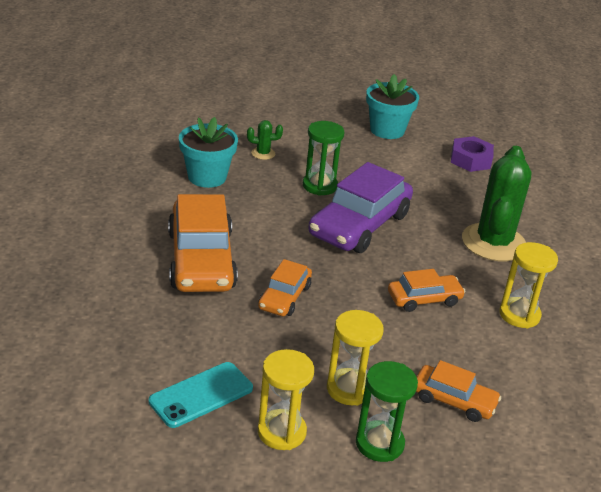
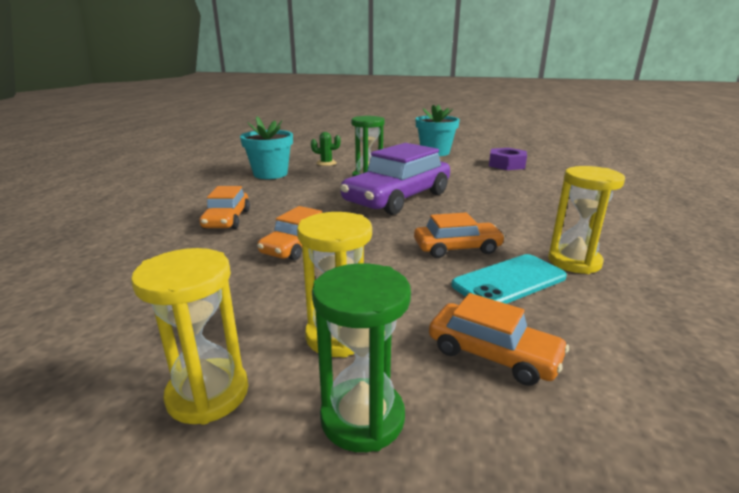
camera: 10 degrees right, 10 degrees down
(201, 260) = (227, 219): orange car -> orange car, size x0.53
(201, 395) = (125, 339): turquoise phone -> turquoise phone (509, 281)
(493, 243) = (534, 208): green cactus -> none

